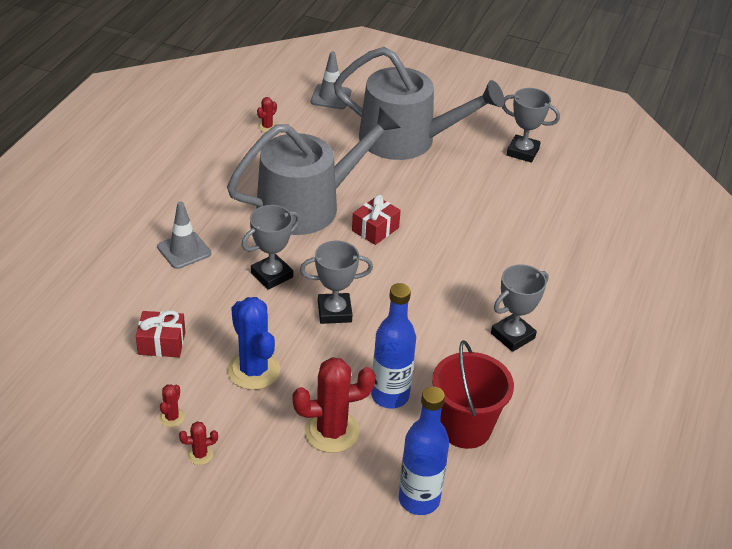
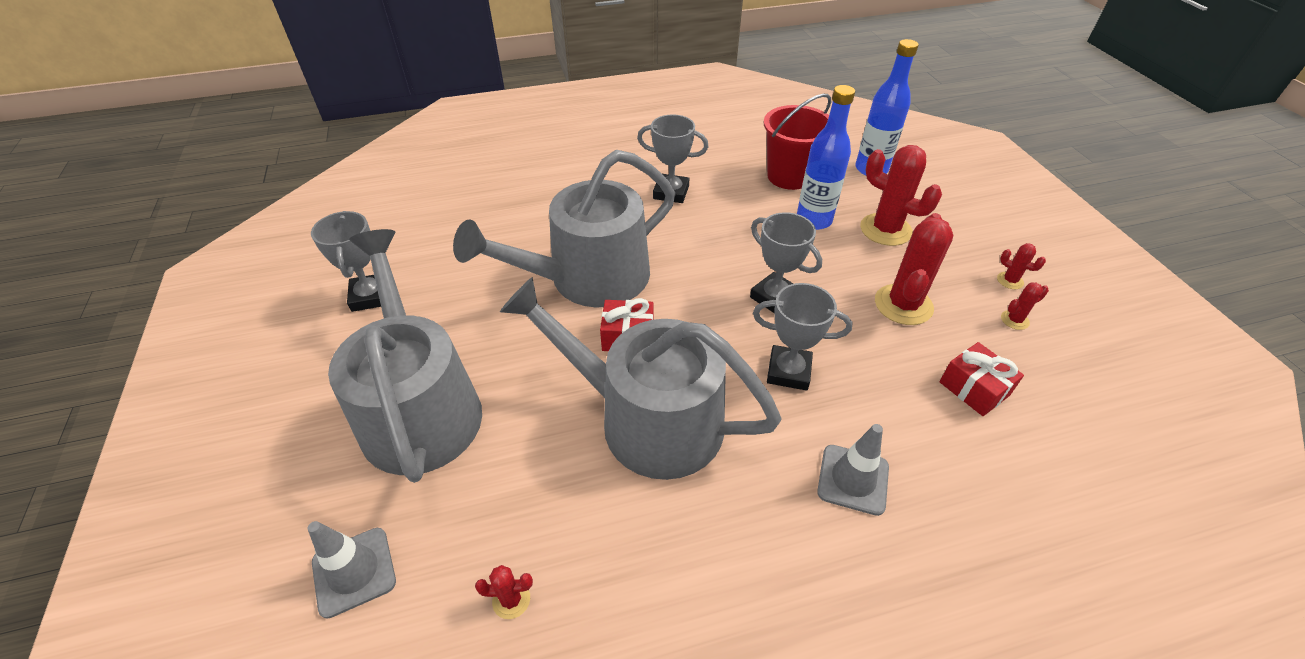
camera: 125 degrees left, 5 degrees up
(253, 370) = (903, 305): blue cactus -> red cactus
(448, 240) = (588, 278): none -> grey watering can

